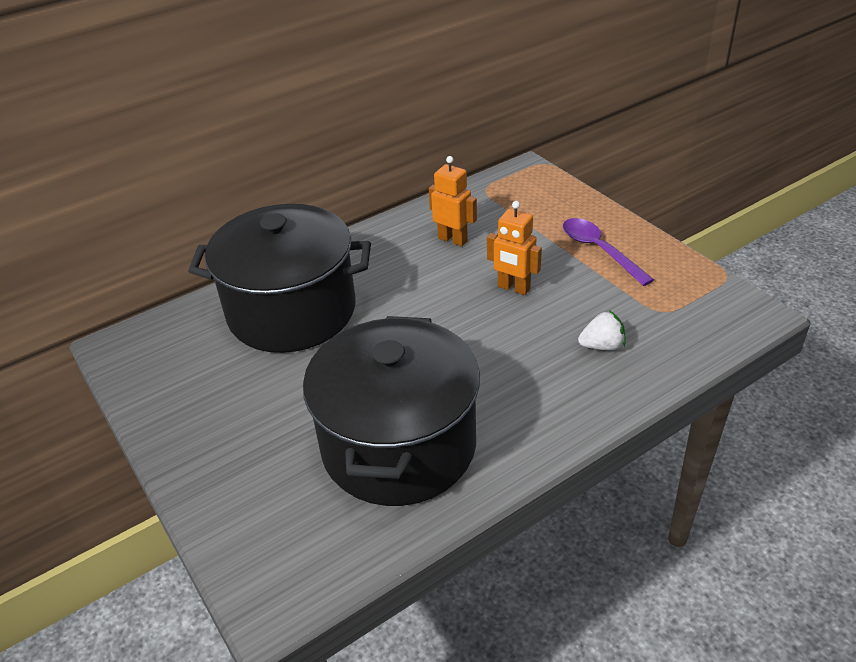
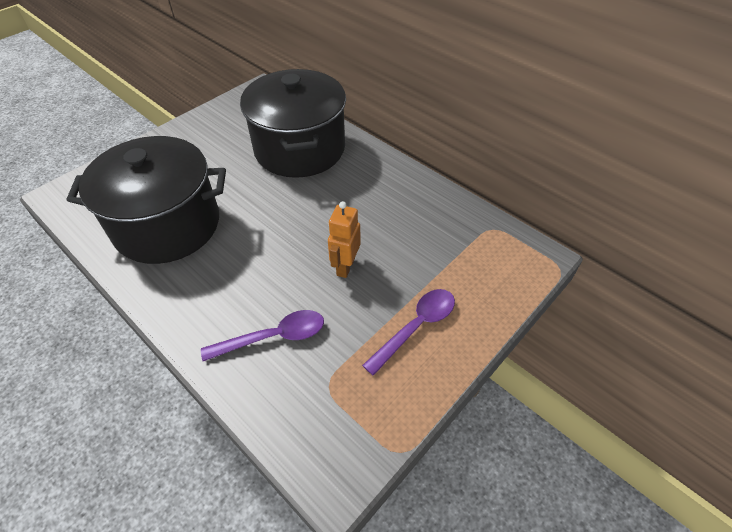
camera: 75 degrees right, 10 degrees up
(453, 239) = (405, 218): orange robot -> none
(602, 346) = (273, 337): white strawberry -> purple spoon

